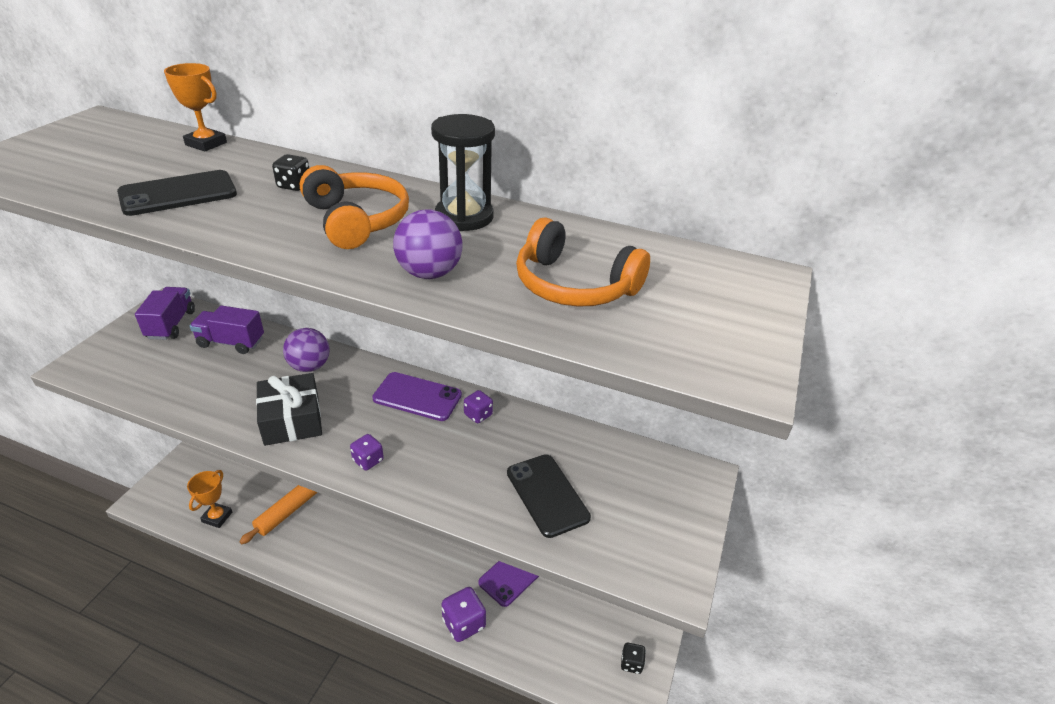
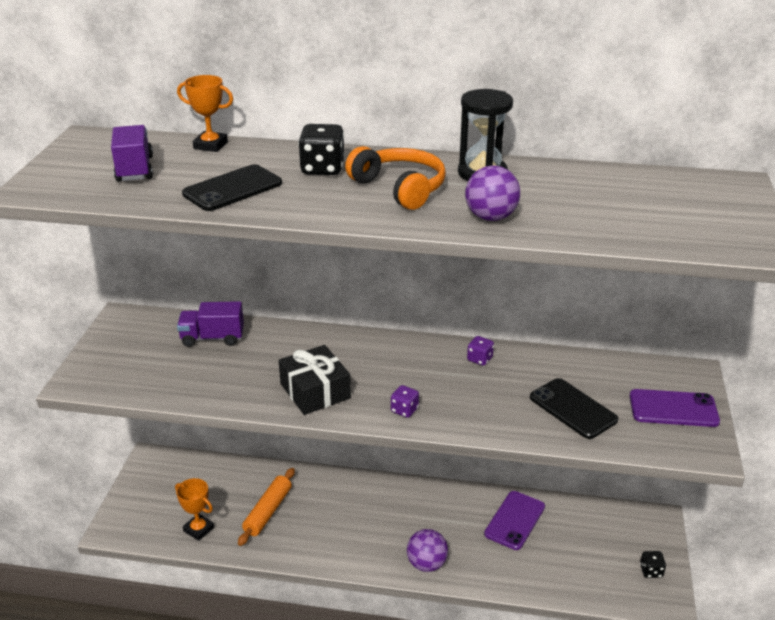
camera: 10 degrees left, 5 degrees down
(171, 324) = (142, 332): purple truck -> purple truck (135, 169)
(217, 517) = (198, 529): orange trophy -> orange trophy turned 60 degrees counterclockwise
(294, 185) = (322, 169): black dice -> black dice, size x1.70
(309, 366) = (302, 346): purple ball -> purple ball (426, 564)
(417, 397) = (417, 354): purple phone -> purple phone (673, 409)
(464, 623) = (486, 570): purple dice -> none
(574, 285) = (604, 209): orange headphones -> none

